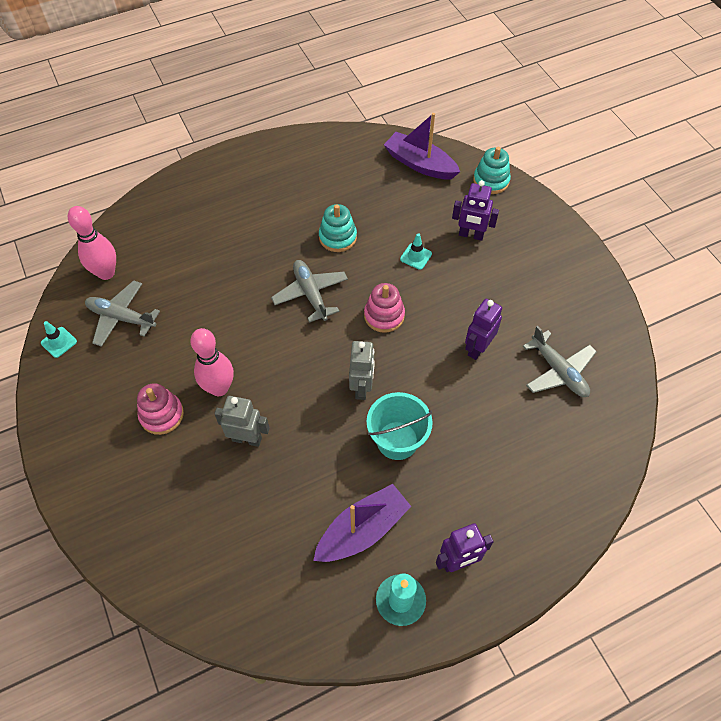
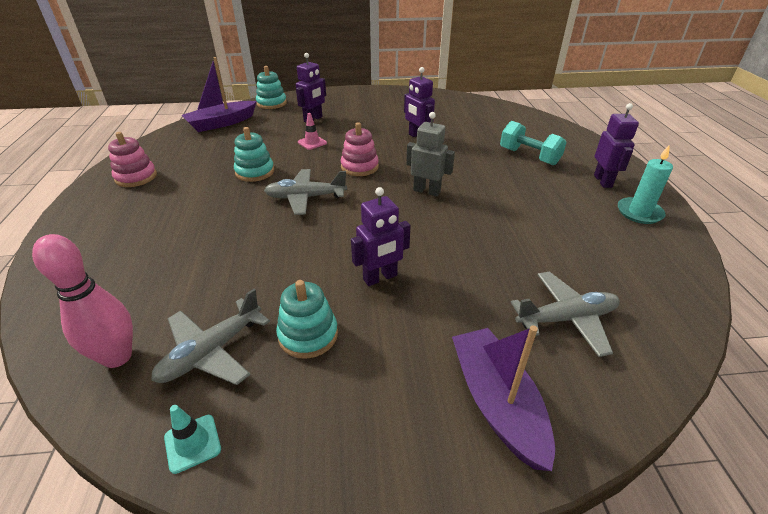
camera: 70 degrees left, 20 degrees down
(148, 364) = (308, 335): none -> turquoise stacking toy
(162, 415) = (393, 334): pink stacking toy -> pink stacking toy (136, 177)
(219, 388) = (380, 278): pink bowling pin -> purple robot
(247, 439) = (455, 269): grey robot -> none
(362, 530) = (572, 218): purple boat -> purple boat (497, 403)
(397, 440) = (487, 185): turquoise bucket -> none
(416, 256) = (312, 142): turquoise traffic cone -> pink traffic cone
(484, 474) = (529, 156): none -> turquoise dumbbell
(558, 371) = (453, 116): grey plane -> grey plane (566, 319)

